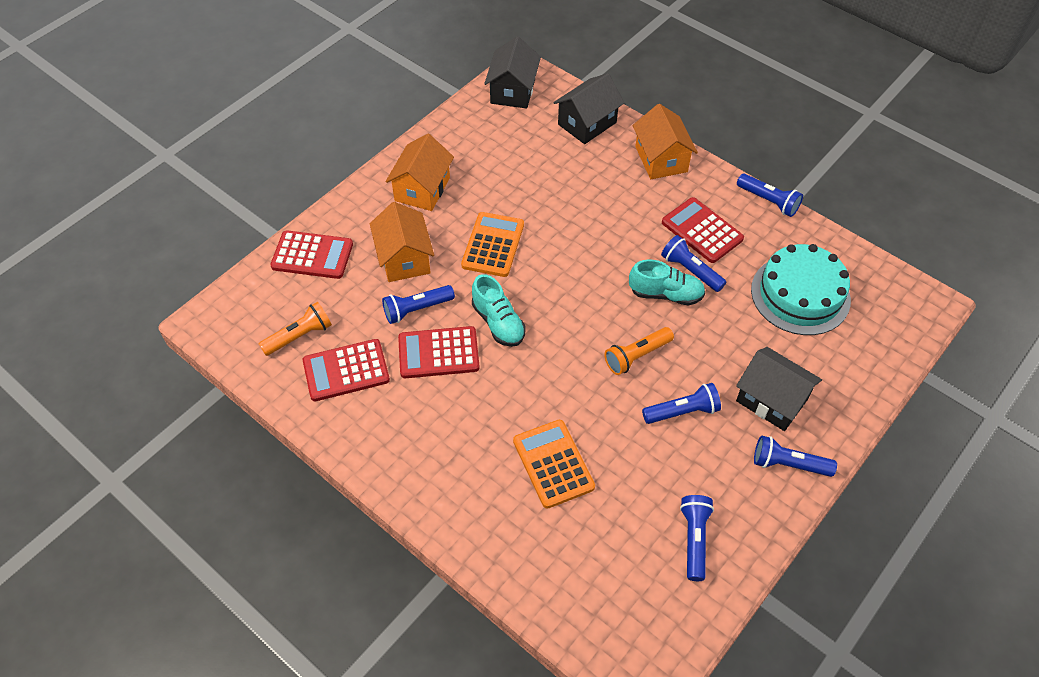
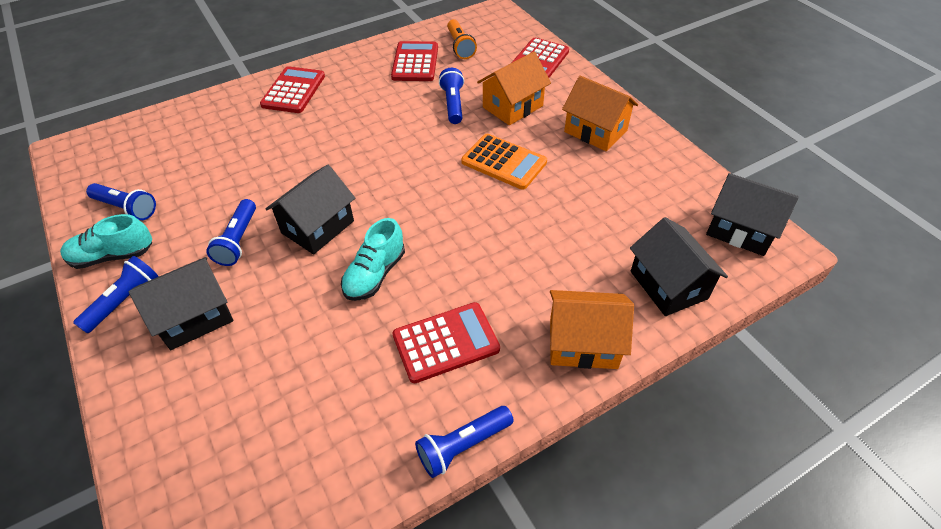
camera: 110 degrees right, 5 degrees down
(404, 258) = (512, 106): orange house -> orange house turned 45 degrees counterclockwise
(438, 353) = (402, 108): red calculator -> red calculator (293, 91)
(498, 323) = (412, 146): turquoise shoe -> turquoise shoe (113, 256)
(553, 464) = (257, 146): orange calculator -> none
(636, 356) = (318, 227): orange flashlight -> black house
(690, 271) = (393, 308): blue flashlight -> none
(800, 294) = (297, 410): turquoise cake -> none

